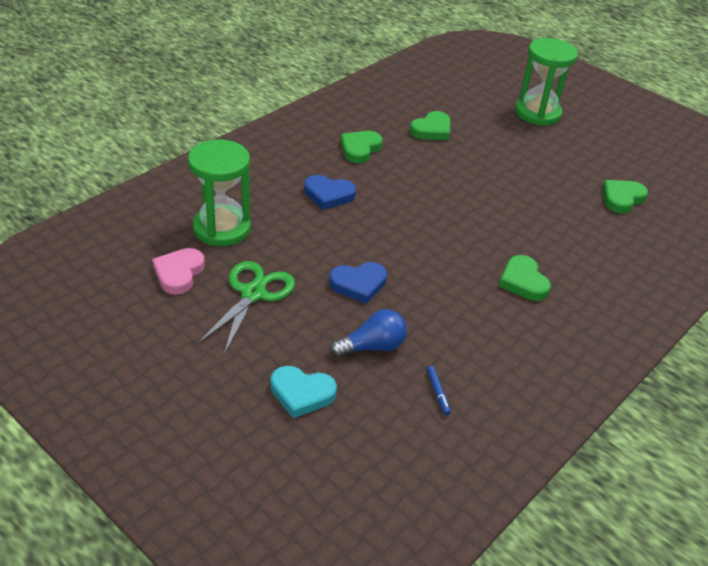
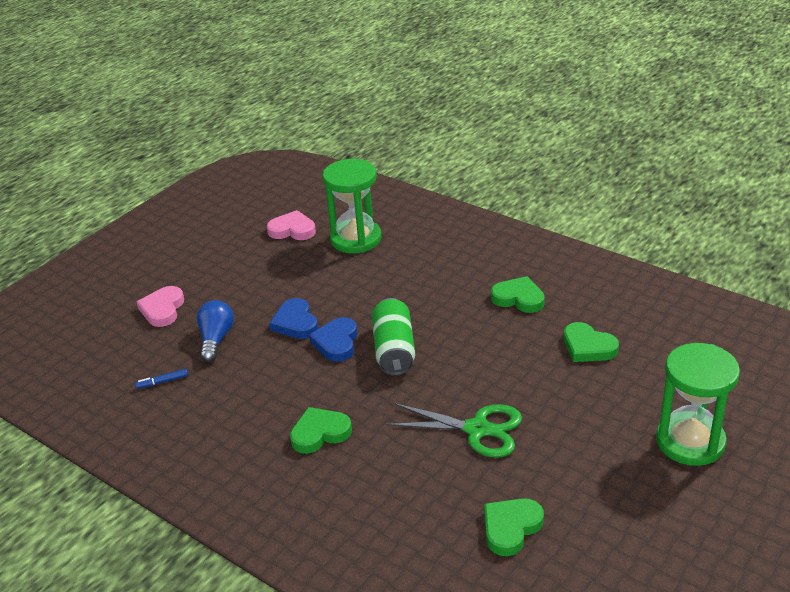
camera: 90 degrees right, 5 degrees down
(253, 293) = (274, 268): green scissors -> green scissors (478, 429)
(301, 393) = (162, 309): turquoise heart -> pink heart
(328, 195) = (426, 288): blue heart -> blue heart (336, 342)
(372, 347) = (216, 339): blue light bulb -> blue light bulb turned 150 degrees counterclockwise
(416, 226) = (394, 350): none -> green can
(622, 198) = (511, 528): green heart -> green heart turned 90 degrees counterclockwise

